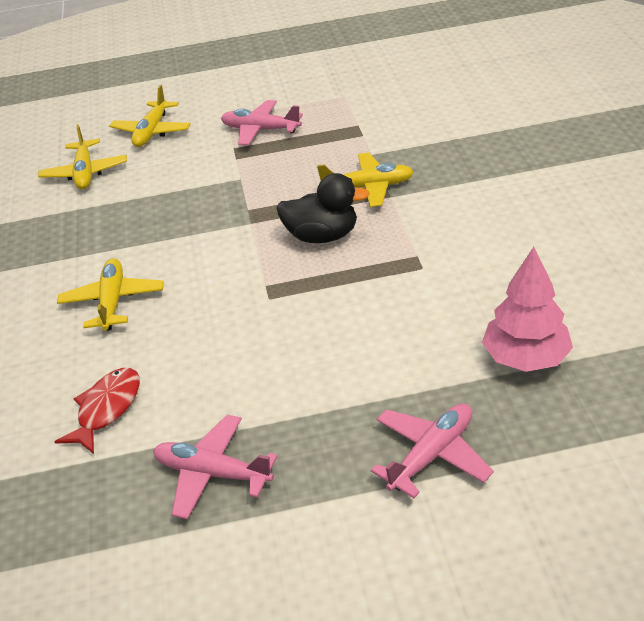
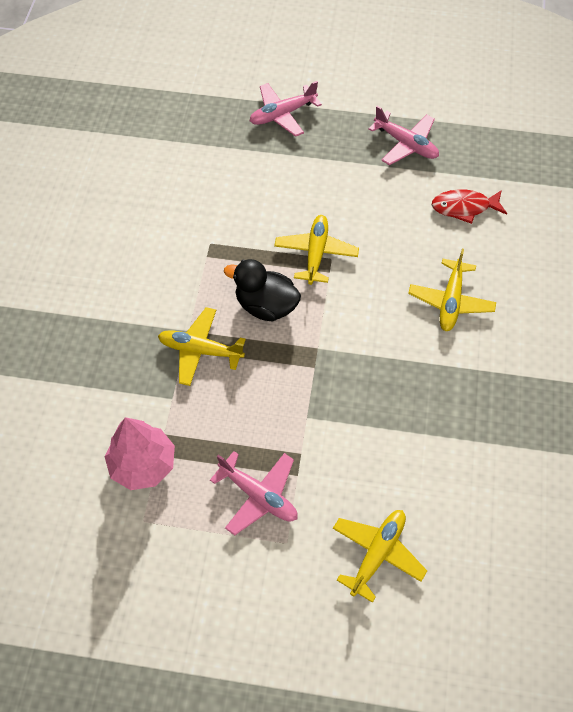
camera: 165 degrees left, 20 degrees up
(85, 173) = (462, 502): yellow plane -> yellow plane (316, 253)
(107, 409) = (464, 207): red fish -> red fish turned 45 degrees clockwise
(525, 358) = (194, 150): pink tree -> pink tree (143, 464)

